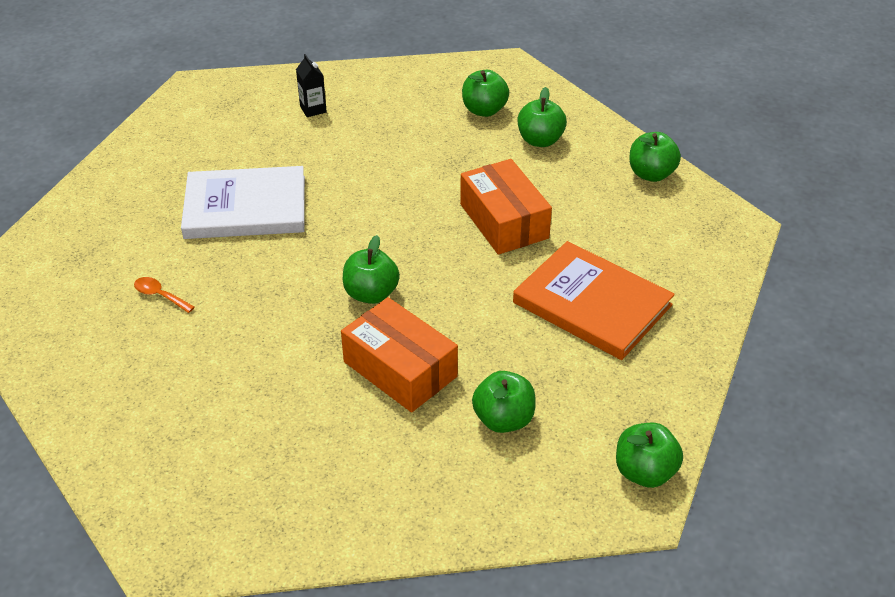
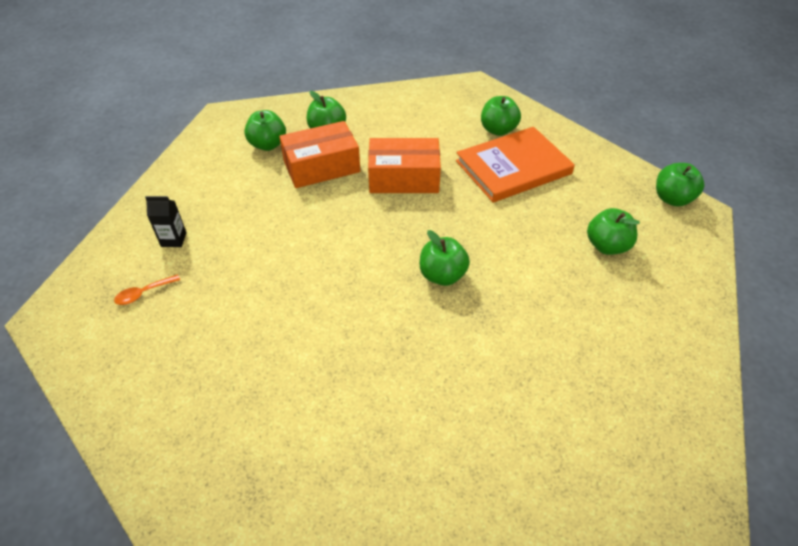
camera: 65 degrees left, 5 degrees up
(160, 295) = (360, 429): orange spoon -> orange spoon (143, 293)
(245, 207) = (275, 326): white book -> none
(400, 369) = (535, 284): orange box -> orange box (321, 166)
(651, 174) = (401, 98): green apple -> green apple (498, 130)

